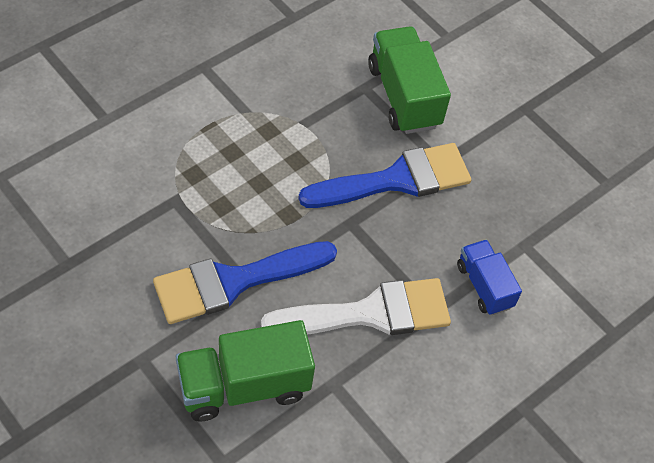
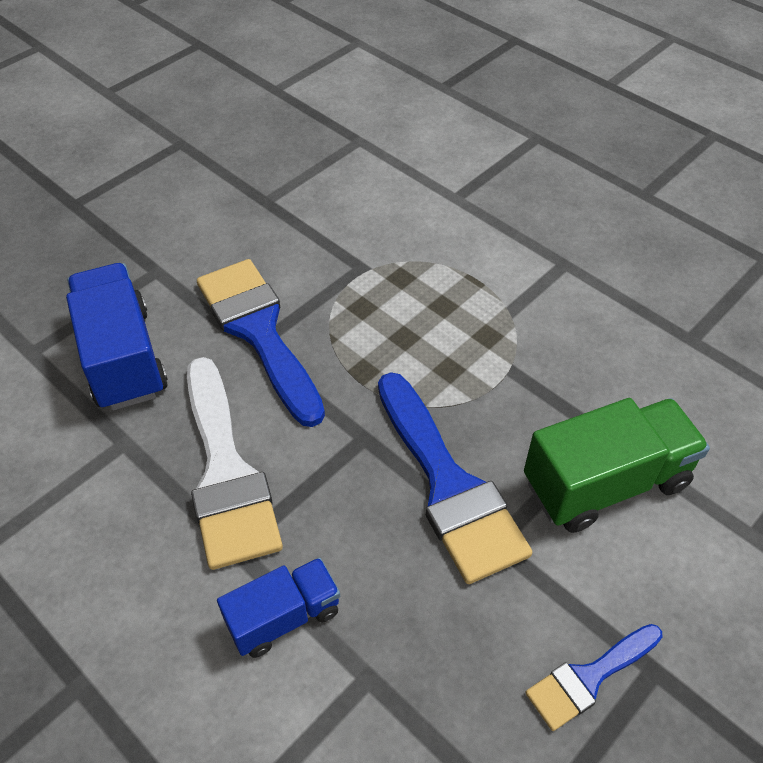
camera: 90 degrees right, 5 degrees down
(244, 386) = (123, 358): green truck -> blue truck
(528, 138) = (588, 678): none -> blue brush

